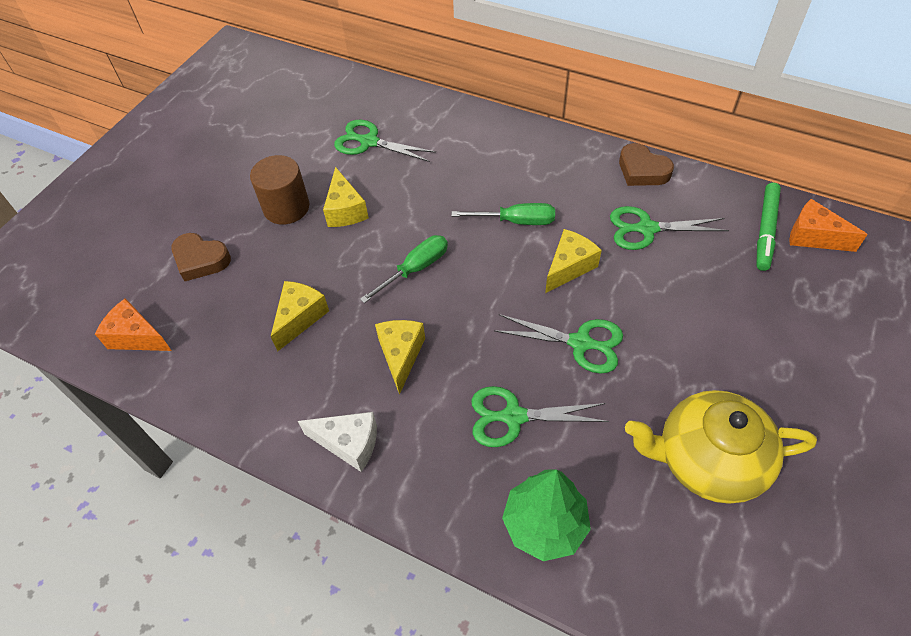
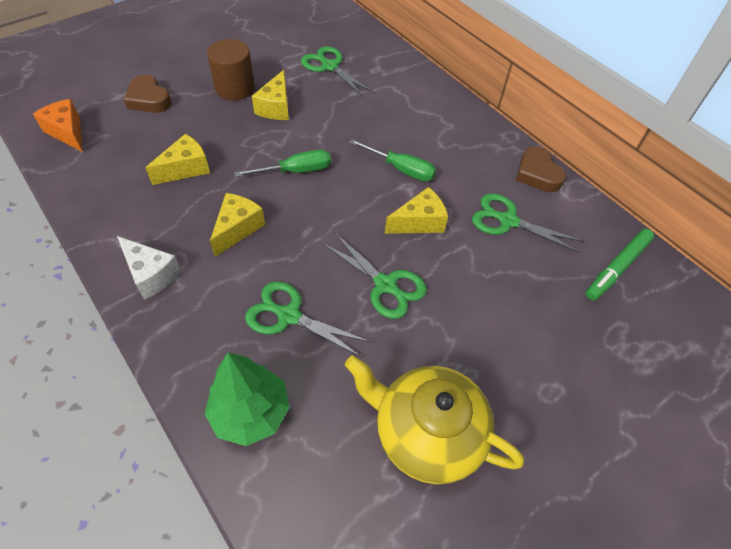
camera: 20 degrees right, 0 degrees up
(813, 236) = (660, 293): orange cheese -> none

